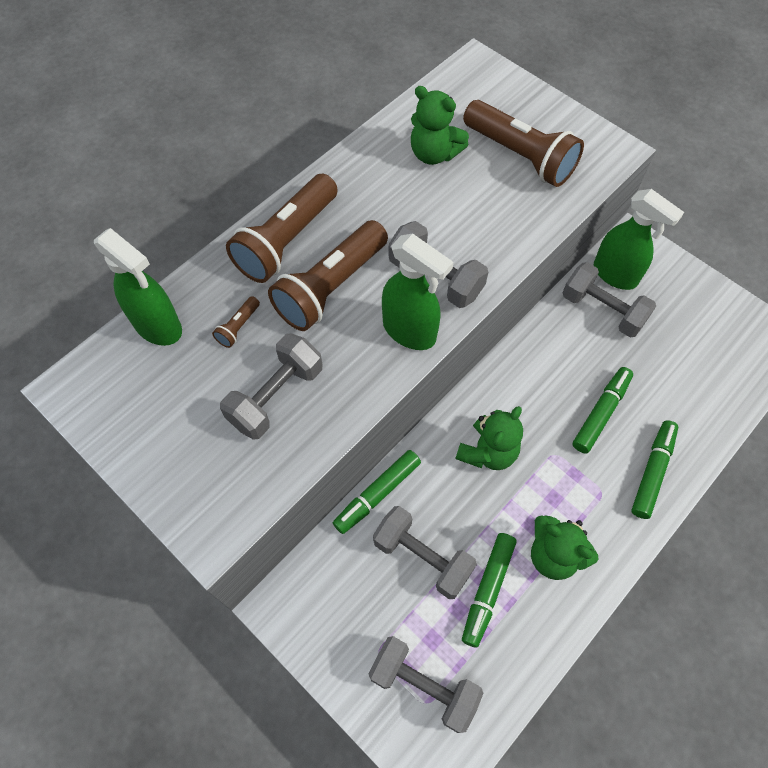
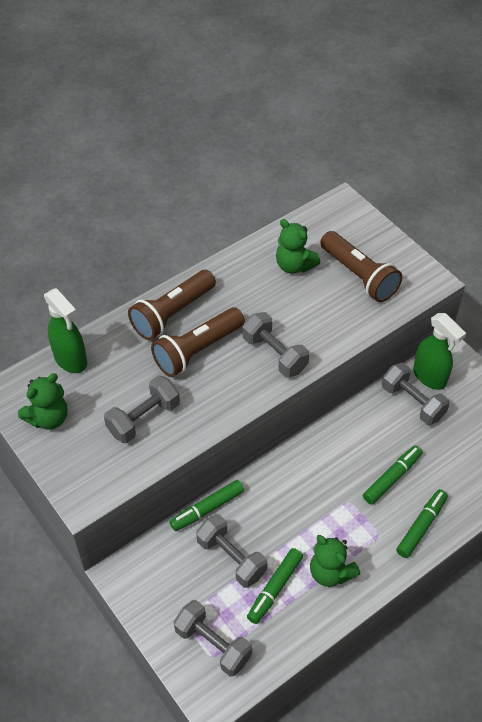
camera: 10 degrees right, 10 degrees down
(238, 327) = (126, 368): brown flashlight -> none
(410, 331) = (247, 389): green spray bottle -> none
(487, 452) = (297, 492): green teddy bear -> green teddy bear (48, 418)

